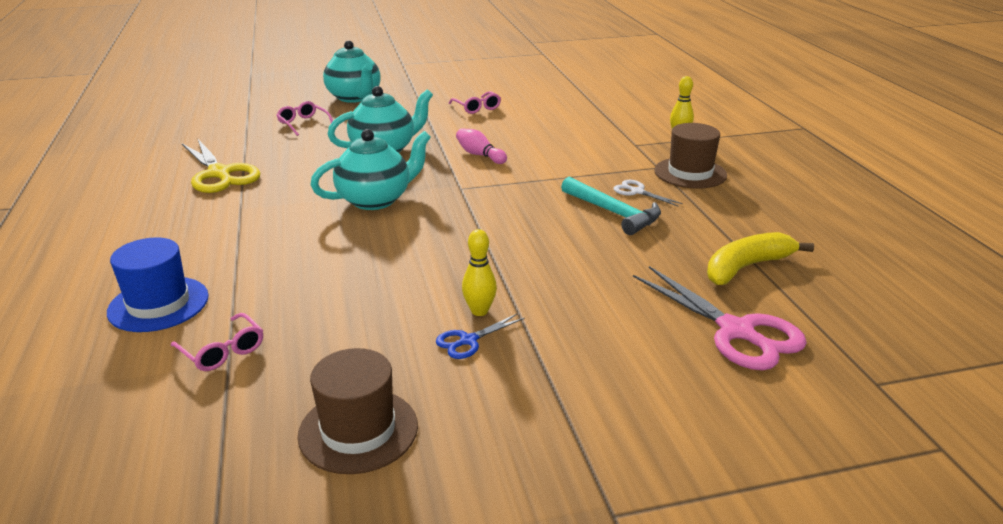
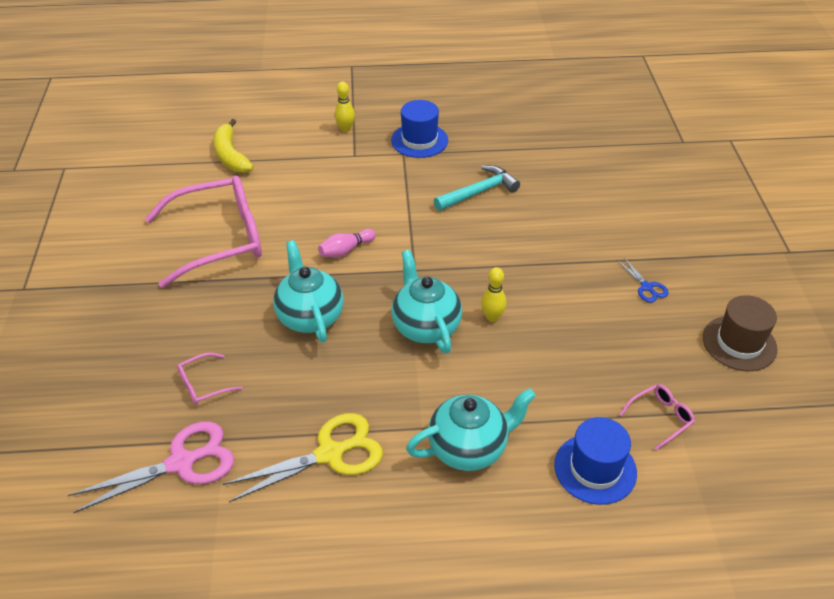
camera: 80 degrees left, 15 degrees up
(354, 97) = (133, 337): turquoise teapot -> turquoise teapot (469, 448)
(477, 108) = (219, 239): pink glasses -> pink glasses, size x2.43
(479, 311) = (612, 278): yellow bowling pin -> yellow bowling pin (492, 317)
(637, 192) = (446, 173): white scissors -> none
(690, 173) = (419, 140): brown hat -> blue hat
(736, 331) = (636, 174): pink scissors -> pink scissors (181, 463)
(746, 267) = (565, 151): yellow banana -> yellow banana (231, 155)

